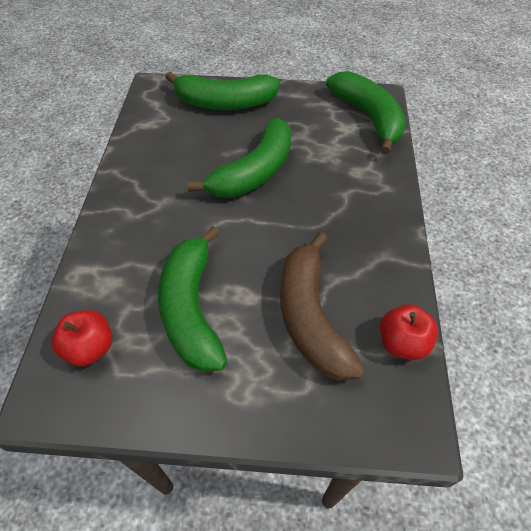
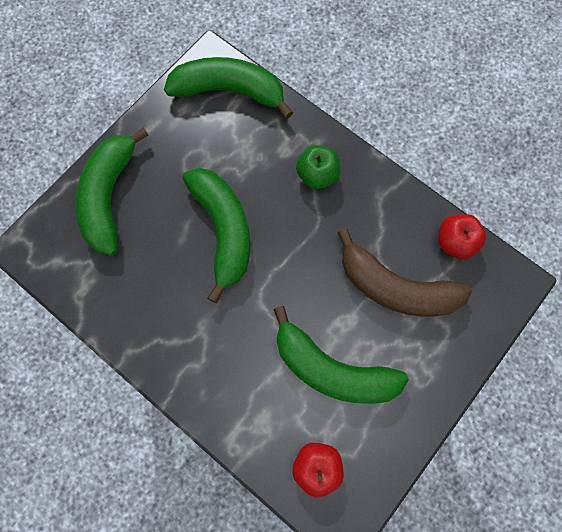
camera: 55 degrees left, 20 degrees up
(224, 103) = (110, 196): green banana -> green banana turned 150 degrees clockwise
(358, 202) = (317, 175): none -> green apple

